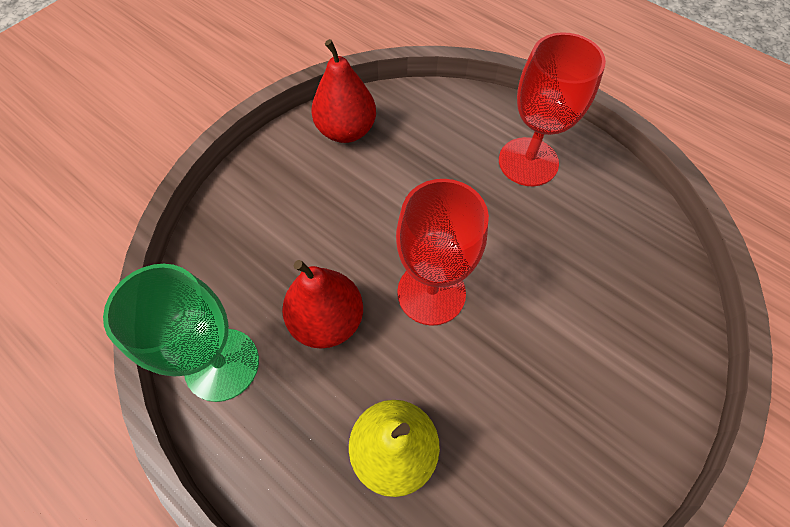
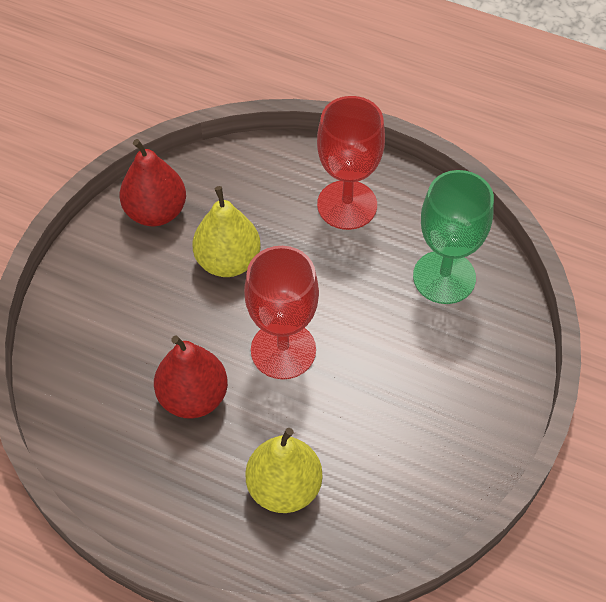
camera: 15 degrees left, 5 degrees down
(222, 364) = (107, 457): green goblet -> green goblet (444, 277)
(400, 190) = (228, 261): none -> yellow pear

